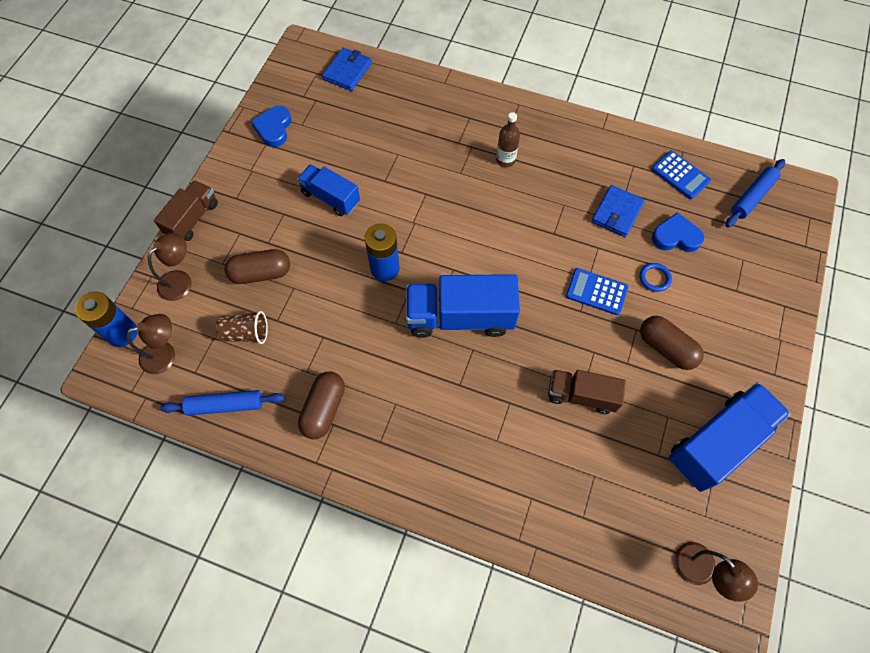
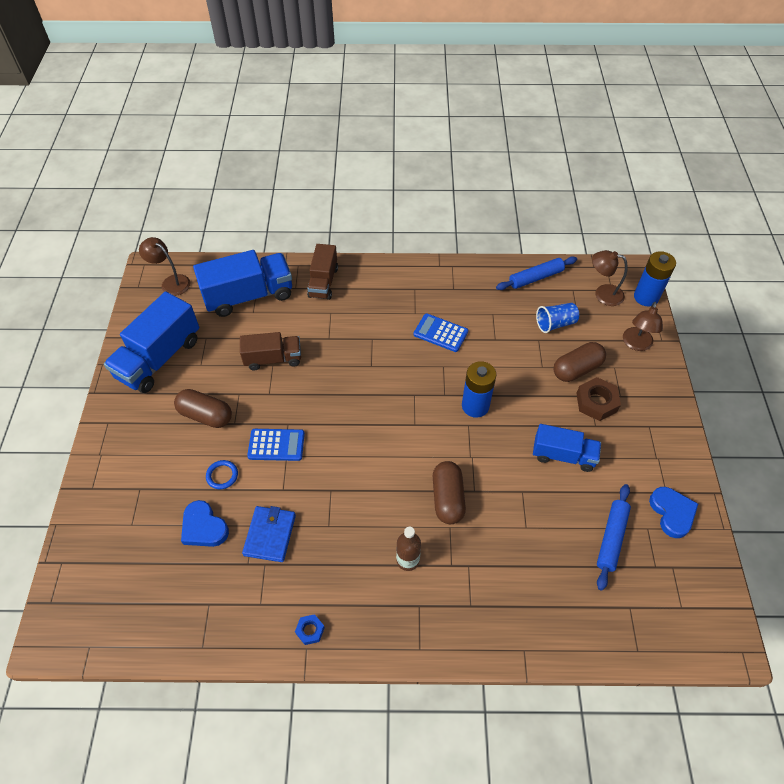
camera: 160 degrees right, 10 degrees down
(165, 354) = (603, 294): brown lamp -> brown lamp turned 60 degrees clockwise
(192, 219) = (670, 395): brown truck -> brown truck (323, 282)
(246, 333) = (555, 324): brown cup -> blue cup
(266, 234) = (596, 402): none -> brown nut
(324, 409) = (465, 295): brown capsule -> brown capsule (447, 498)
(347, 71) = (648, 624): blue wallet -> none
(460, 317) = (391, 386): blue truck -> blue truck (249, 296)
(597, 137) = (310, 630): none -> blue nut
(676, 236) = (204, 527): blue heart -> blue heart turned 60 degrees clockwise
(680, 175) = (203, 609): blue calculator -> blue calculator (440, 333)
(752, 197) = (117, 607): blue rolling pin -> blue rolling pin (611, 538)

